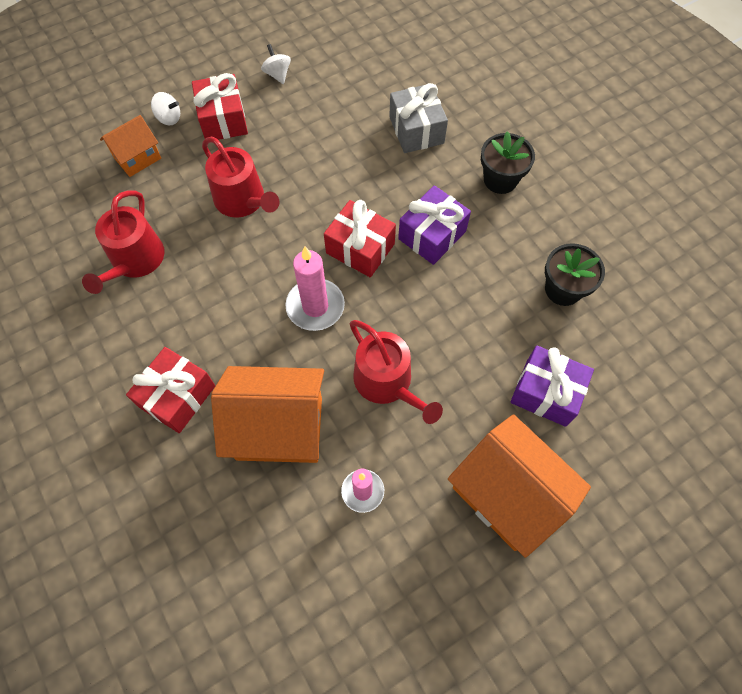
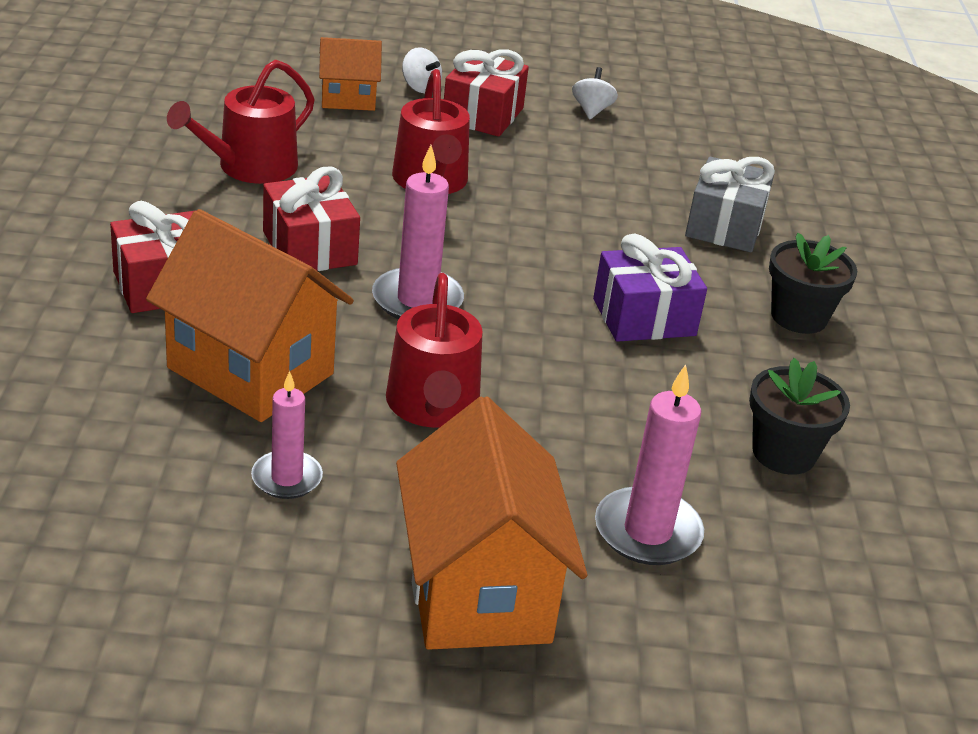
camera: 30 degrees right, 30 degrees down
(360, 248) = (532, 283): red gift -> red gift (309, 248)
(546, 392) = (647, 531): purple gift -> pink candle

